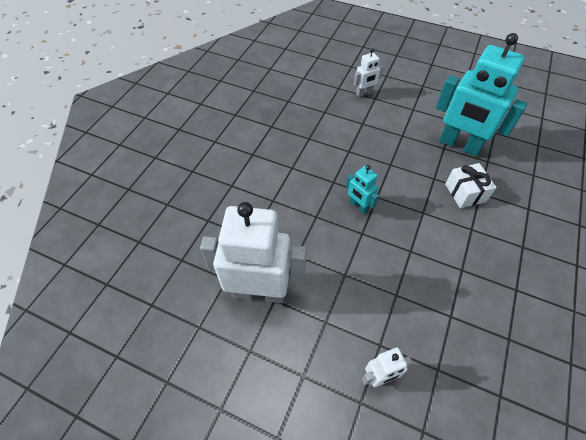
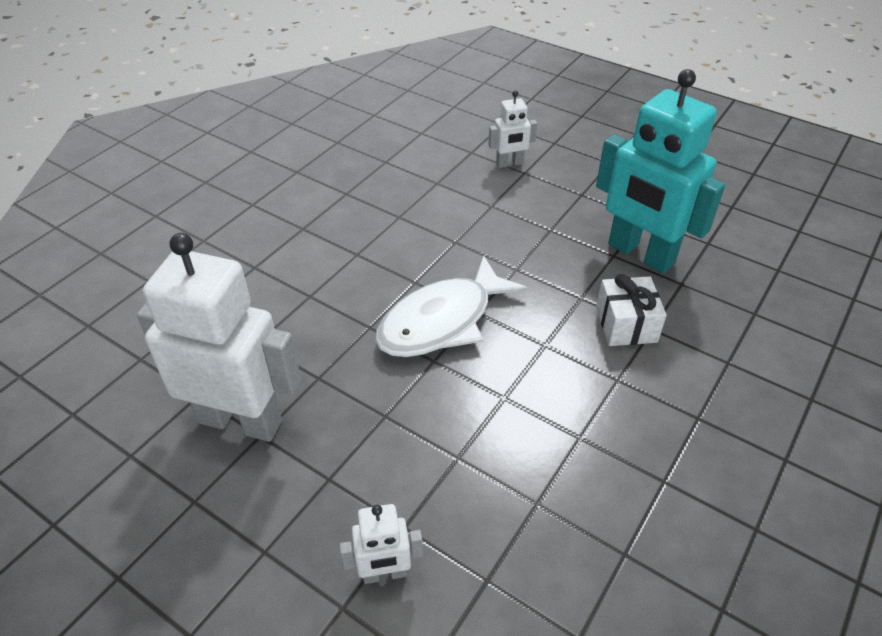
camera: 10 degrees right, 10 degrees down
(358, 206) = (442, 321): turquoise robot -> white fish

